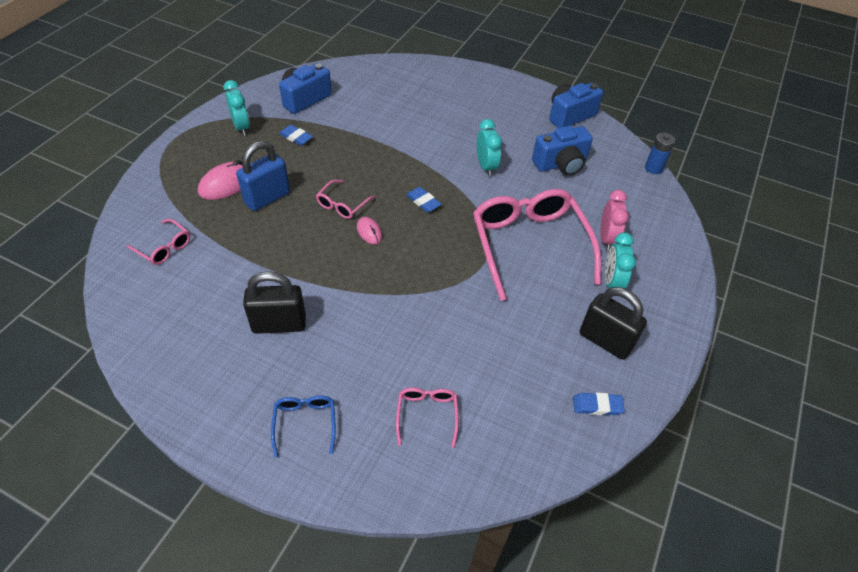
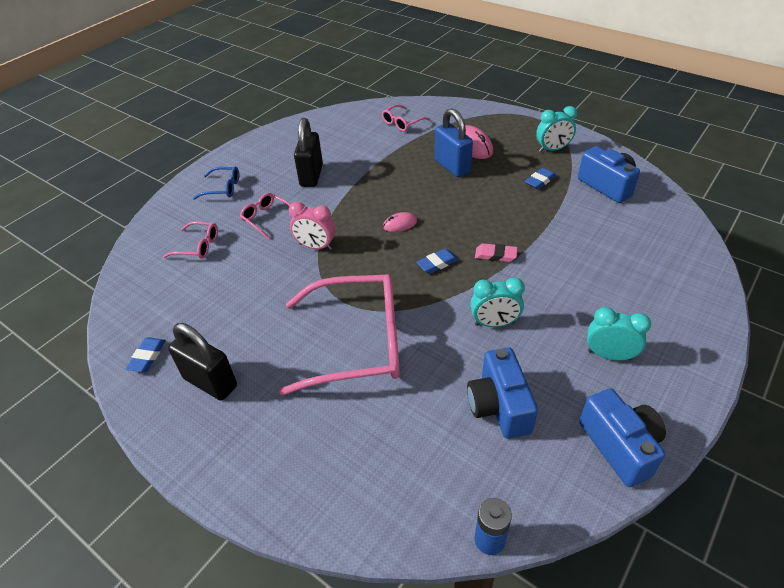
camera: 105 degrees right, 5 degrees down
(342, 204) = (439, 209): pink glasses -> pink glasses (267, 218)
(406, 166) = (495, 255): none -> pink eraser
(605, 341) = (210, 382): black padlock -> black padlock turned 75 degrees clockwise
(606, 239) = (351, 425): pink clock -> pink clock (315, 246)
(611, 282) = (283, 410): turquoise clock -> turquoise clock (609, 355)

